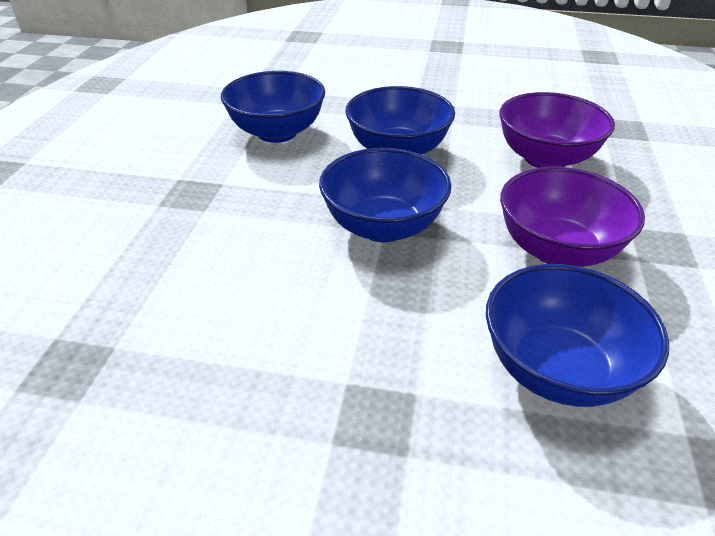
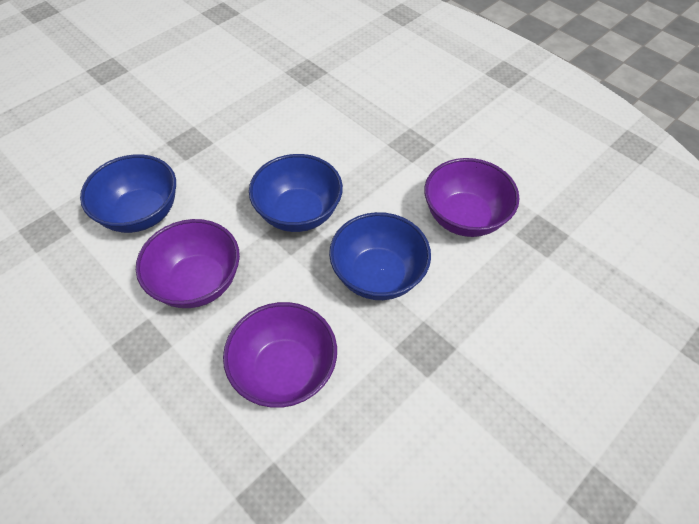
camera: 125 degrees right, 15 degrees up
(277, 132) = (464, 217): blue bowl -> purple bowl

